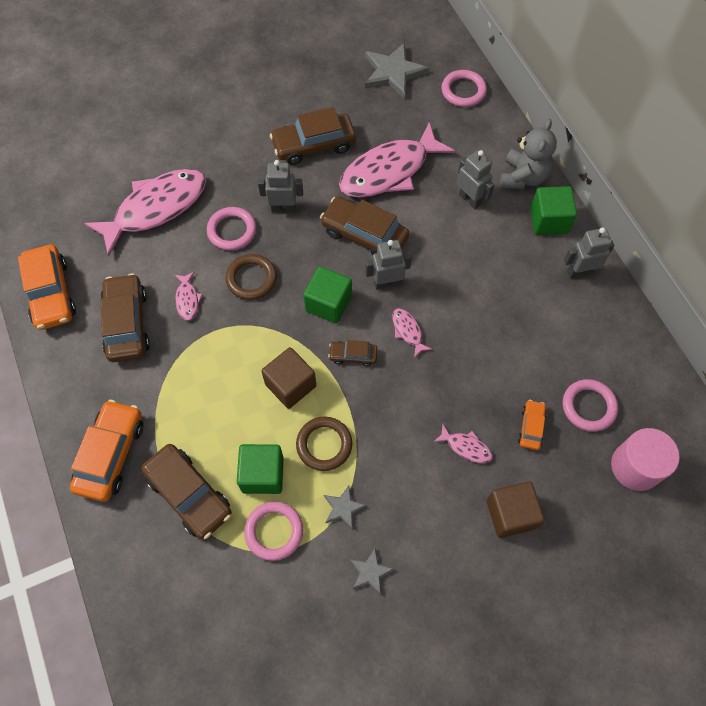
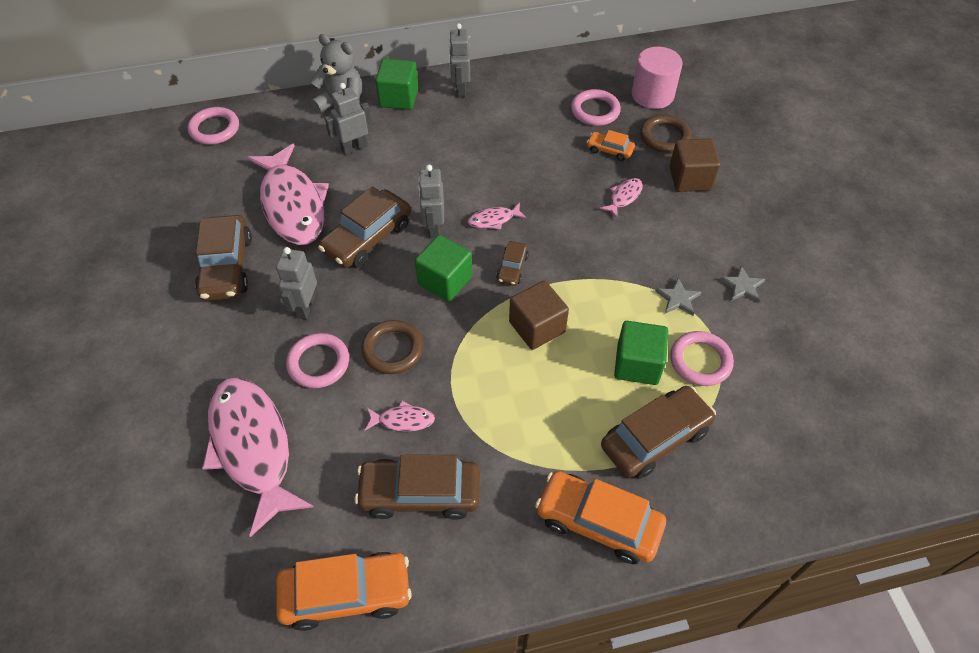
camera: 80 degrees left, 10 degrees down
(324, 445) = (609, 306): brown ring -> brown ring (665, 137)
(393, 72) = (158, 181): grey star -> none

